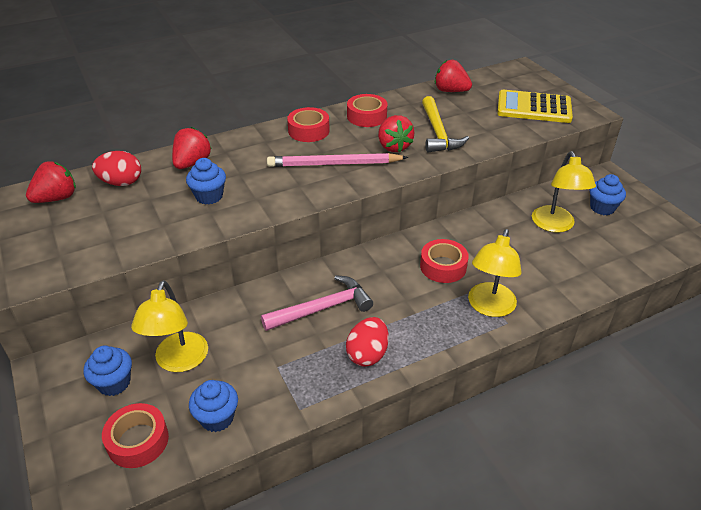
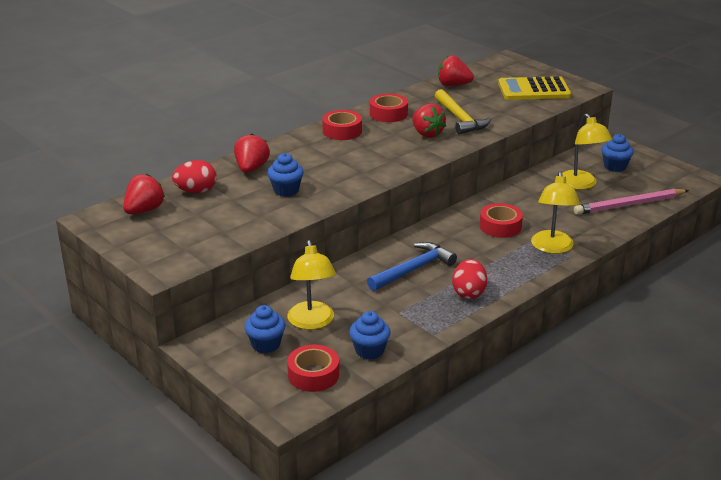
camera: 15 degrees left, 10 degrees down
(322, 308) = (413, 269): pink hammer -> blue hammer
(334, 164) = (382, 153): pink pencil -> pink pencil (629, 205)

